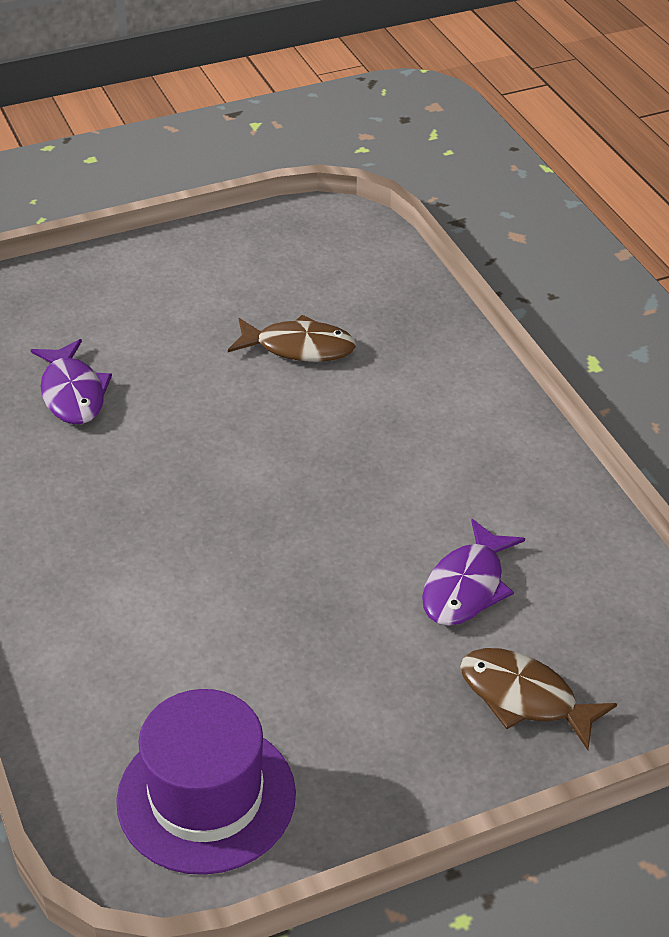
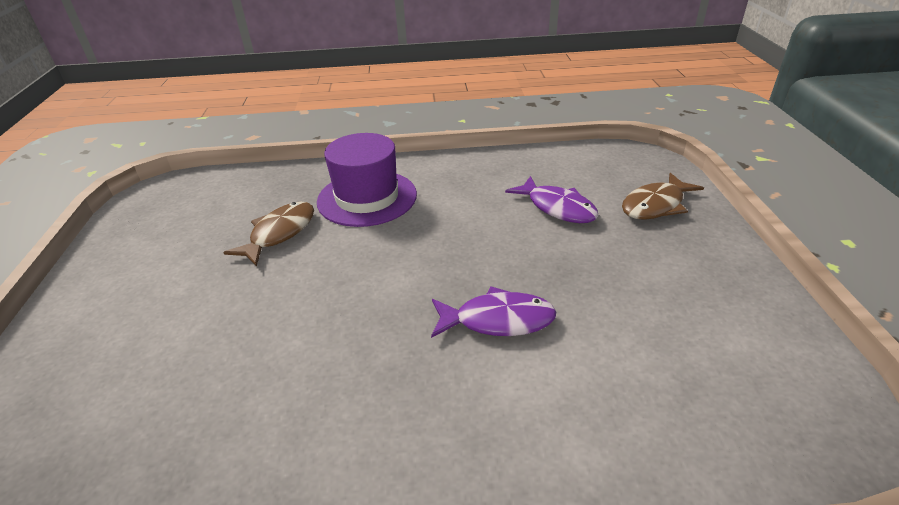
camera: 70 degrees left, 5 degrees down
(72, 393) = (216, 381): purple fish -> purple fish (498, 320)
(206, 797) = (754, 368): purple hat -> purple hat (367, 198)

